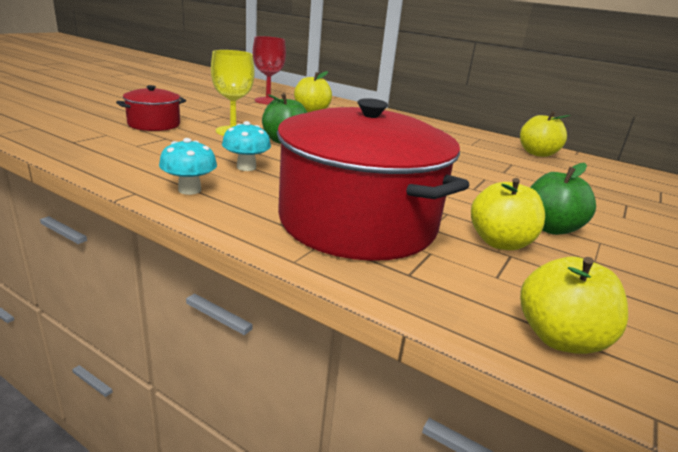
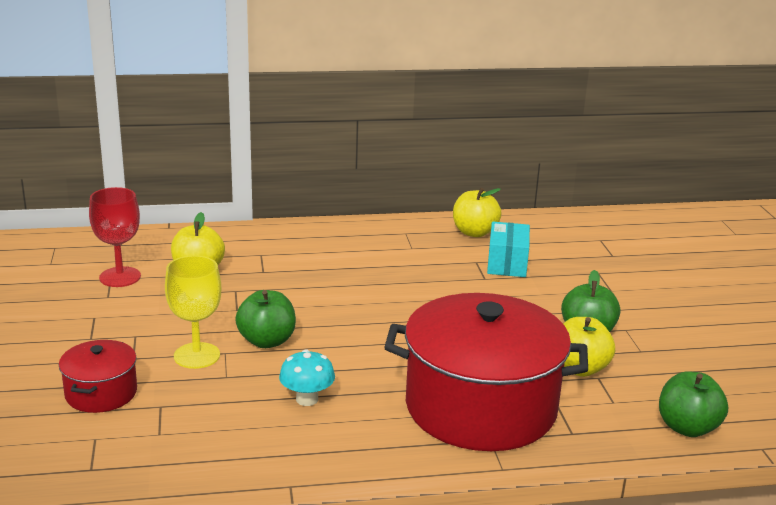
camera: 40 degrees left, 0 degrees up
(189, 190) = (320, 454): turquoise mushroom -> none
(538, 172) = (507, 263): none -> turquoise box
(560, 338) = (687, 427): yellow apple -> green apple

